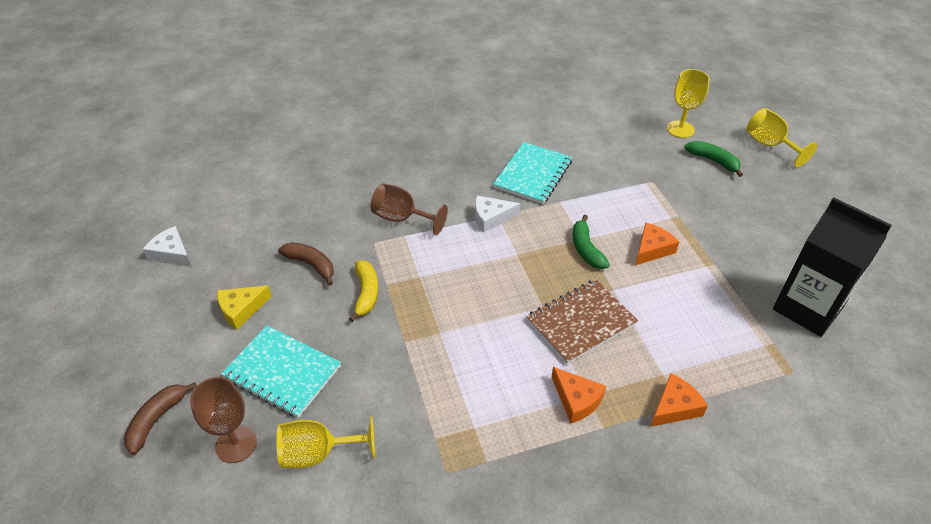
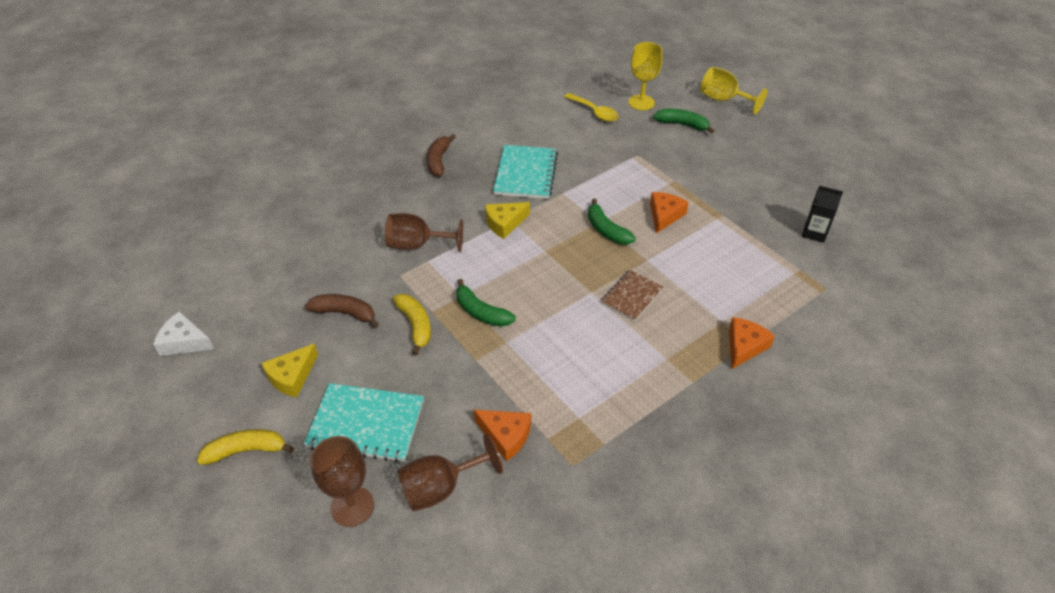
camera: 20 degrees left, 0 degrees up
(157, 420) = (254, 510): brown banana -> brown banana (438, 161)
(175, 364) = (246, 450): none -> yellow banana
(318, 453) = (441, 488): yellow goblet -> brown goblet
(430, 298) = (481, 312): none -> green banana
(491, 218) = (504, 223): white cheese -> yellow cheese
(576, 400) = (659, 365): orange cheese -> orange cheese (505, 436)
(581, 322) = (631, 296): brown notebook -> brown notebook, size x0.63
(628, 129) = (594, 112): none -> yellow spoon
(807, 308) = (814, 233): black carton -> black carton, size x0.47

